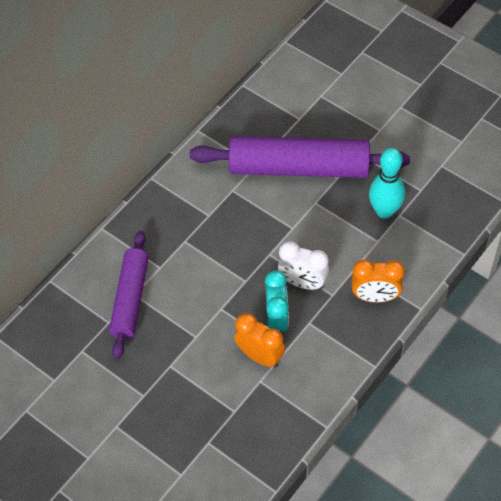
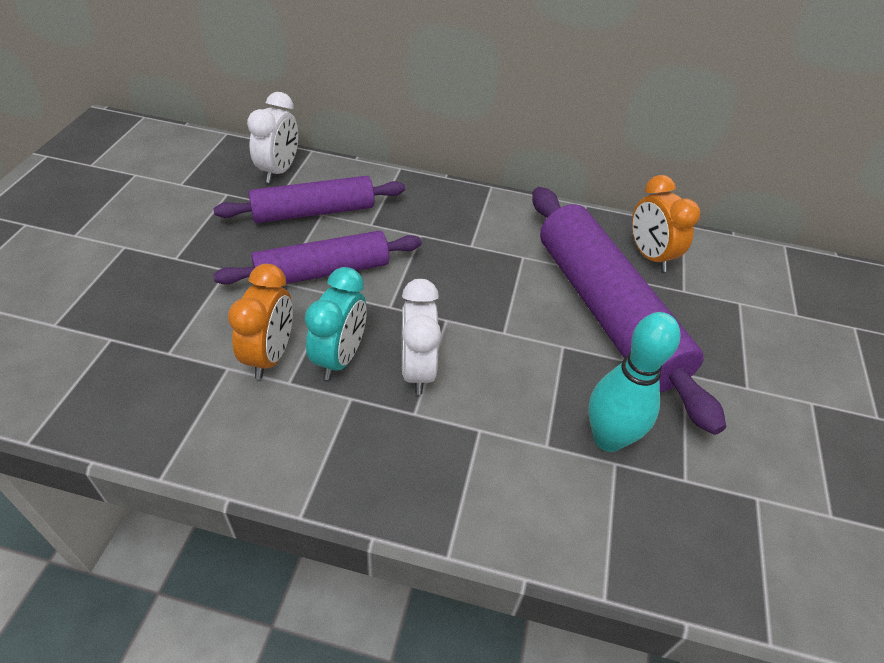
camera: 60 degrees right, 10 degrees down
(68, 309) = (279, 171): none -> white clock
(197, 309) = (323, 272): none -> purple rolling pin
(277, 320) = (340, 358): turquoise clock -> turquoise clock turned 45 degrees counterclockwise
(375, 297) = (438, 474): orange clock -> orange clock (649, 256)

